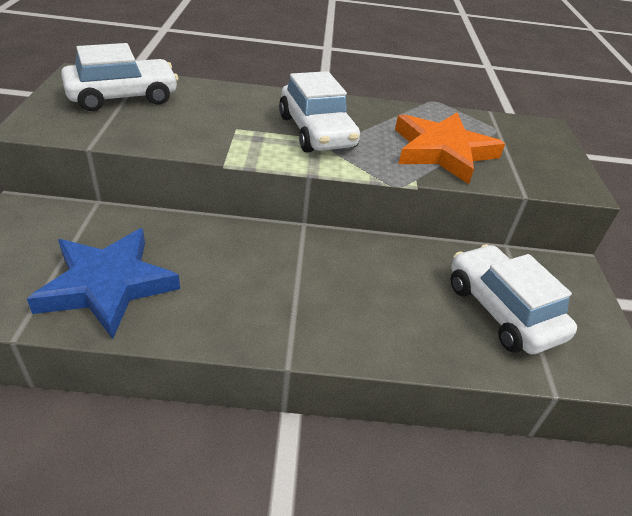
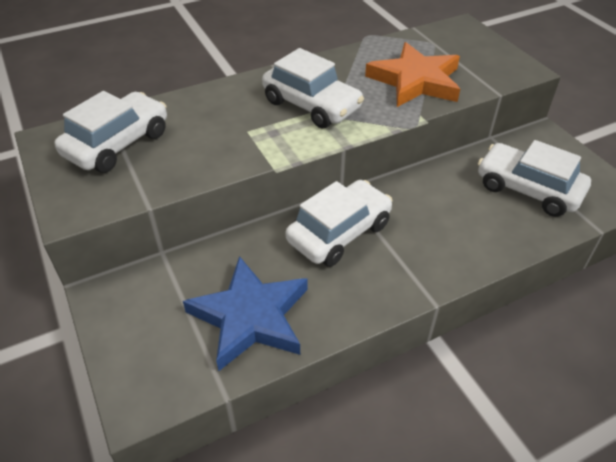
camera: 25 degrees left, 5 degrees up
(261, 257) = (339, 232): none -> white car

